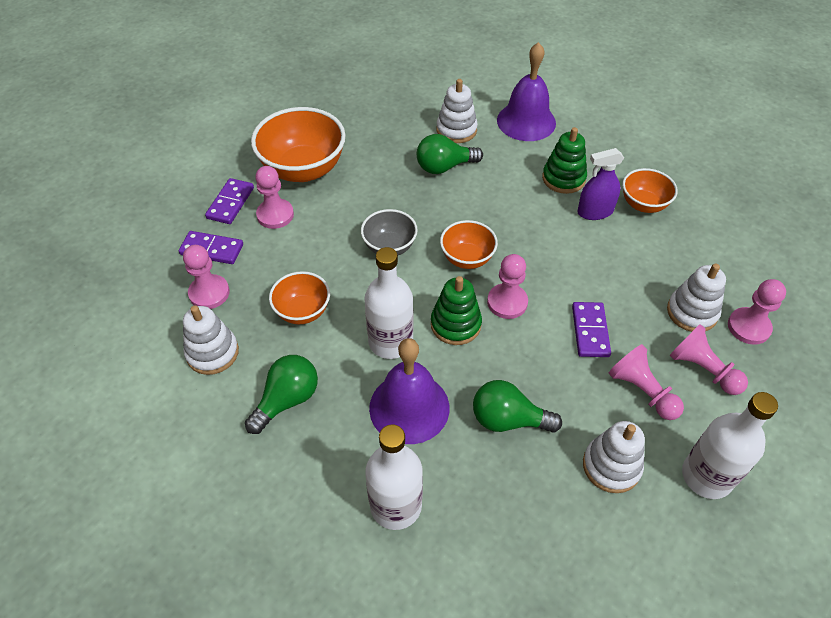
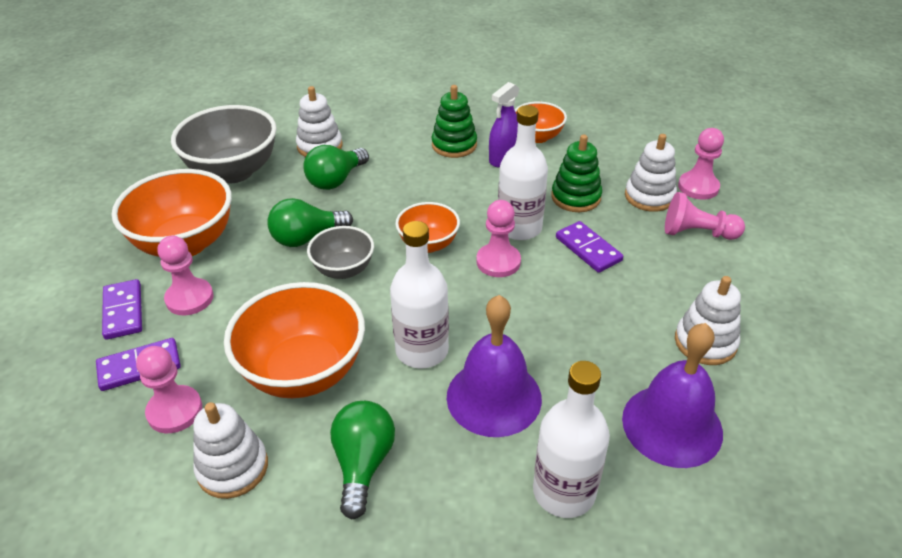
camera: 35 degrees left, 10 degrees down
(303, 311) = (304, 371): orange bowl -> orange bowl, size x1.77
(378, 124) = (233, 171): none -> grey bowl
(455, 324) = (469, 303): green stacking toy -> green stacking toy (576, 197)
(508, 419) = (590, 355): green light bulb -> green light bulb (307, 238)
(526, 121) = (379, 115): purple bell -> purple bell (672, 425)
(642, 391) = (671, 272): pink pawn -> none
(706, 476) = (776, 308): white bottle -> white bottle (519, 228)

